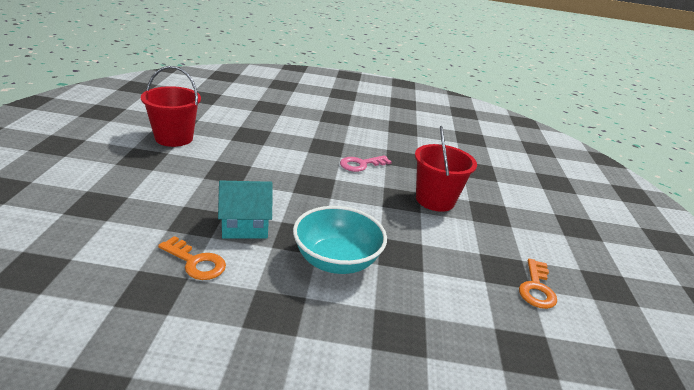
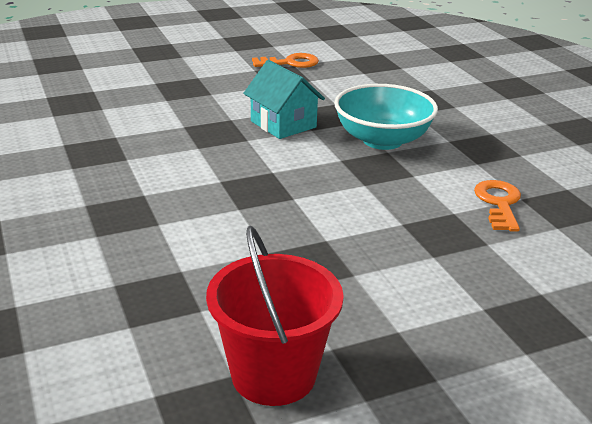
camera: 115 degrees left, 0 degrees up
(245, 226) = (406, 201): turquoise house -> turquoise house (283, 124)
(361, 164) = (152, 174): pink key -> none
(435, 200) = (193, 115): red bucket -> none

